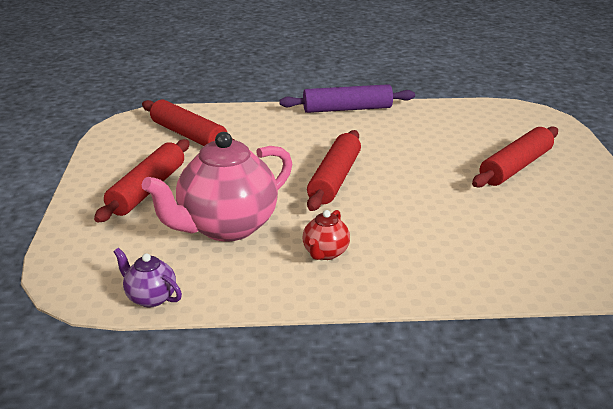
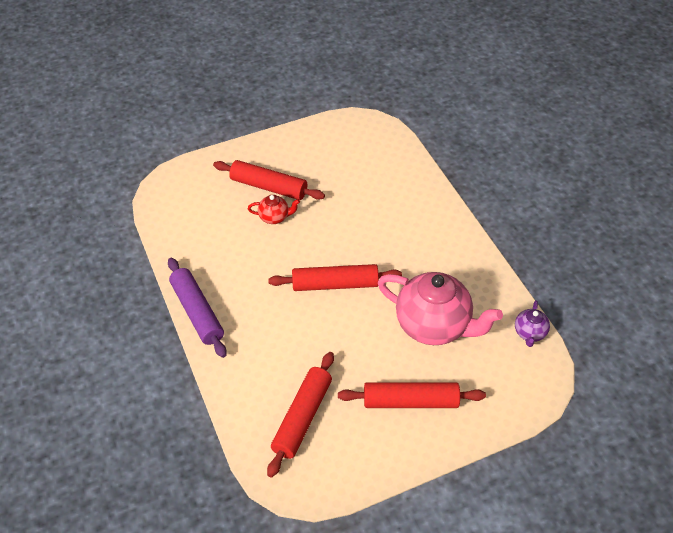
camera: 110 degrees left, 20 degrees up
(325, 253) = (434, 262): red teapot -> red teapot (275, 217)

